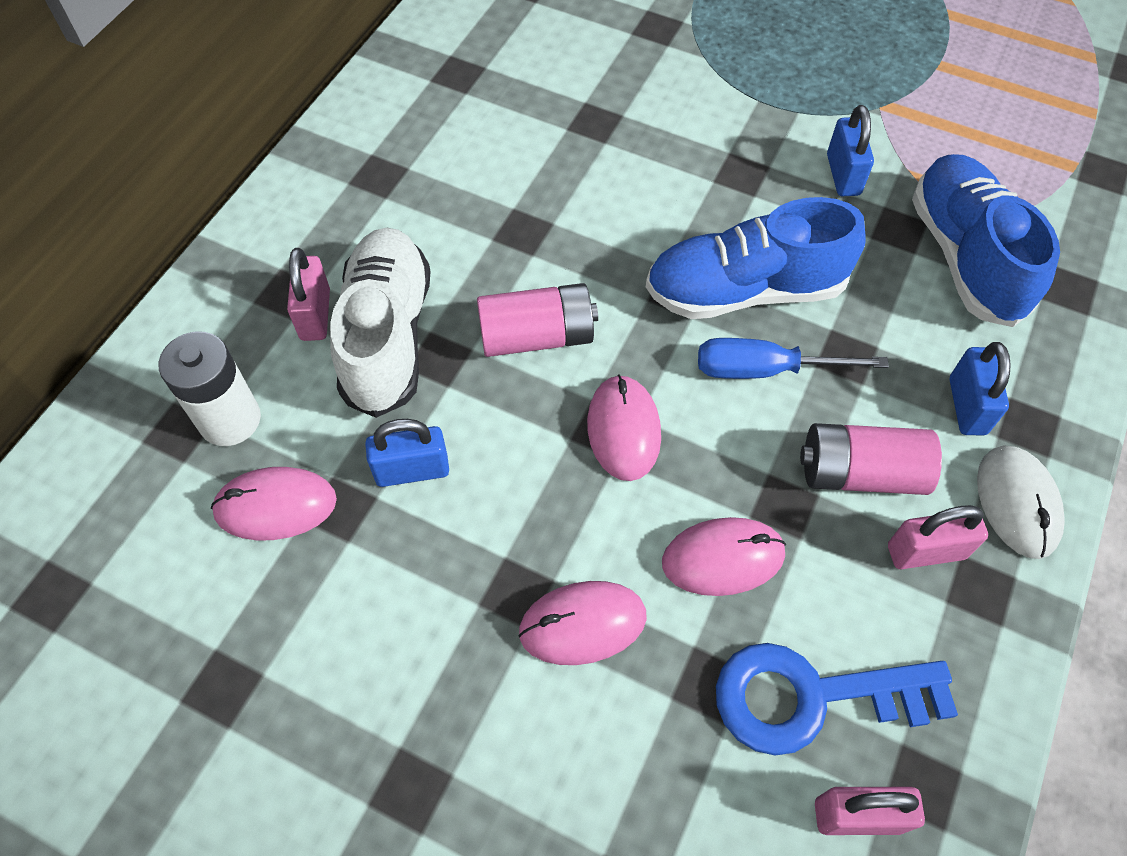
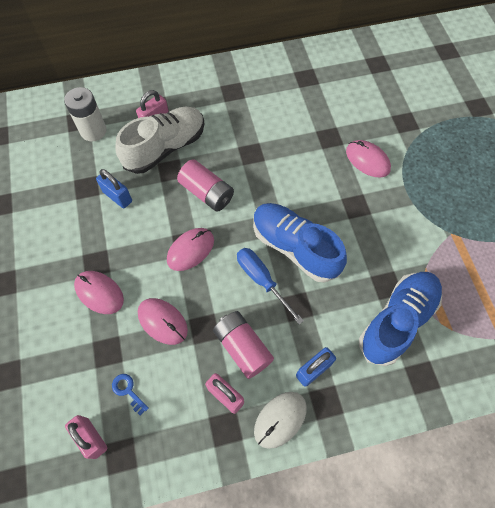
camera: 50 degrees right, 5 degrees up
(275, 506) = (72, 169): pink mouse -> pink mouse (367, 160)
(811, 696) = (128, 391): blue key -> blue key, size x0.42
(843, 175) = (395, 244): blue padlock -> none

